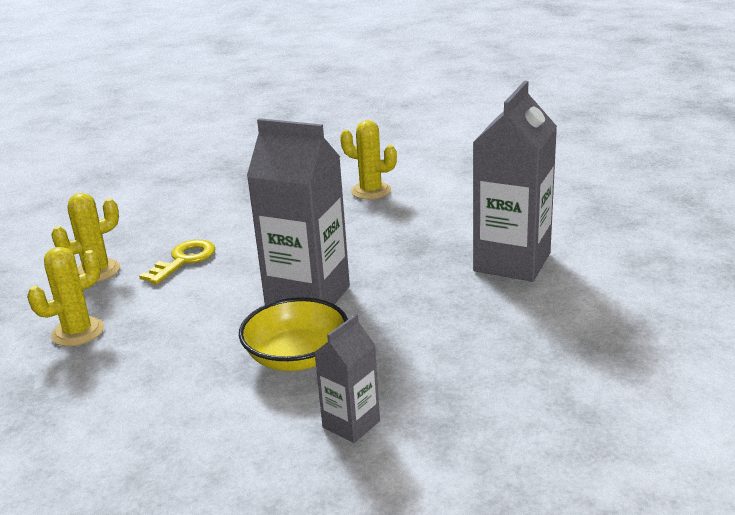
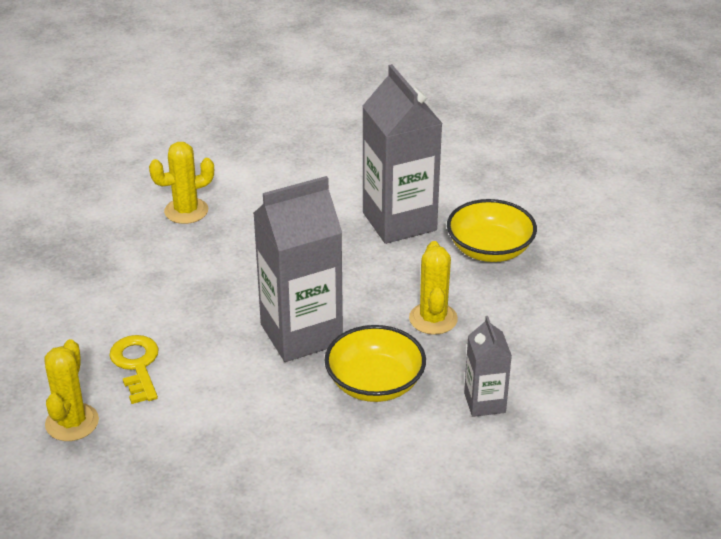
camera: 50 degrees left, 10 degrees up
(78, 332) = (167, 478): yellow cactus -> yellow cactus (433, 319)
(558, 317) = (489, 249): none -> yellow bowl

